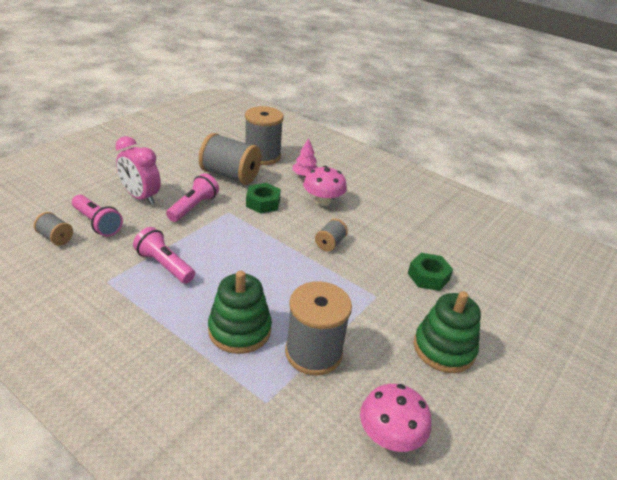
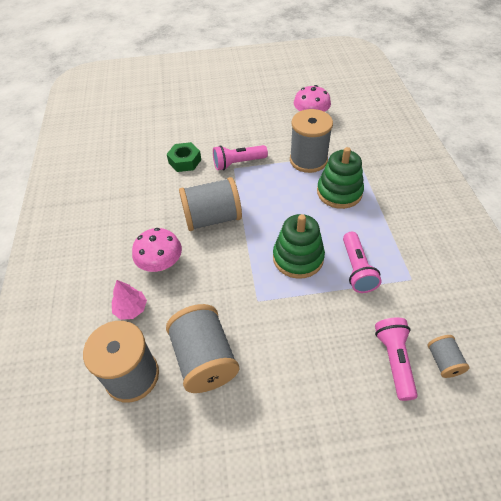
camera: 130 degrees left, 15 degrees up
(141, 197) = (328, 379): pink clock -> none
(193, 207) = (284, 328): pink flashlight -> pink flashlight (238, 163)
(263, 203) = (215, 293): green nut -> none
(330, 243) = (212, 218): grey spool -> grey spool, size x2.02
(444, 348) = (238, 128): green stacking toy -> green stacking toy (298, 258)

